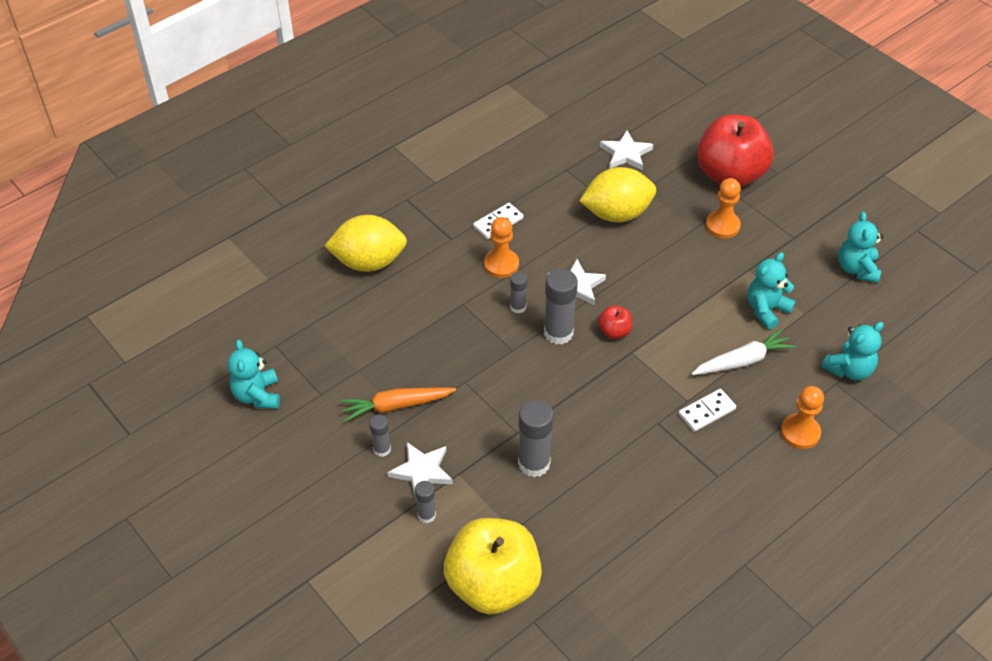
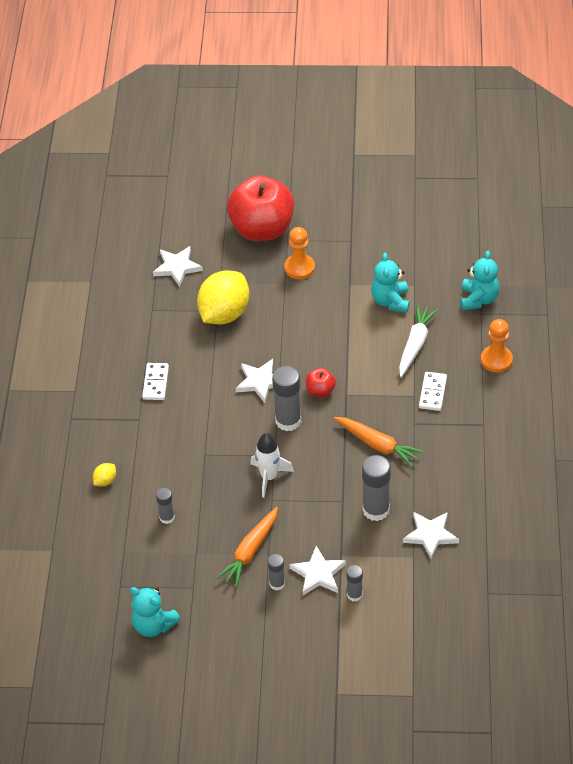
camera: 45 degrees left, 0 degrees up
(369, 262) = (105, 481): yellow lemon -> yellow lemon, size x0.41
(486, 362) = (269, 477): none -> white rocket
(493, 585) = (441, 595): yellow apple -> none
(501, 264) = (195, 408): orange pawn -> none
(518, 307) = (242, 426): grey glue stick -> grey glue stick (167, 517)
(550, 526) = (430, 535): none -> white star
(604, 413) = (377, 445): none -> orange carrot
(857, 269) = (410, 231): turquoise teddy bear -> none

